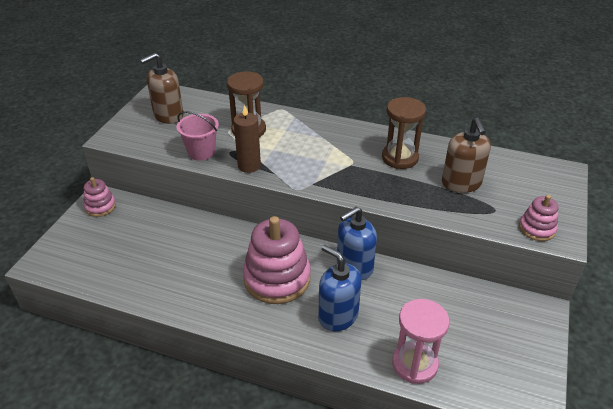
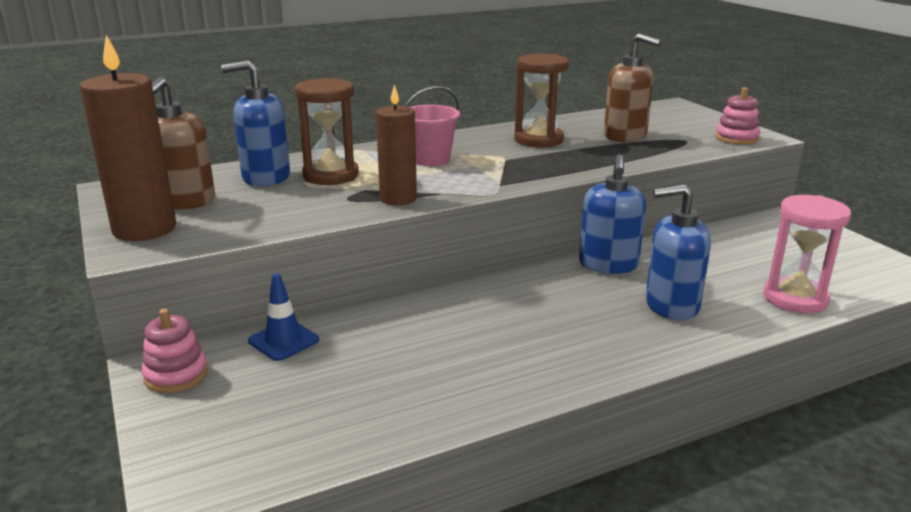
camera: 45 degrees left, 15 degrees down
(132, 127) = (144, 229): none -> brown candle
(153, 214) = (283, 340): none -> blue traffic cone
(201, 152) = (309, 211): pink bucket -> pink bucket (430, 159)
(221, 116) = (266, 177): none -> blue soap dispenser
(277, 278) = (557, 312): pink stacking toy -> none

